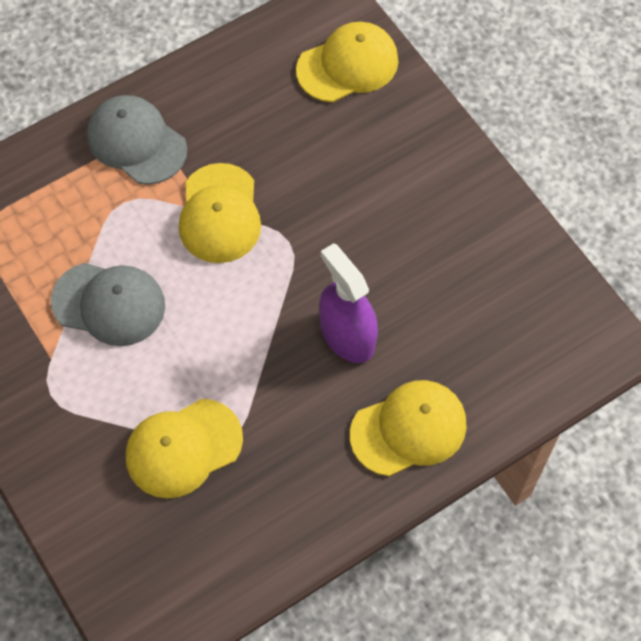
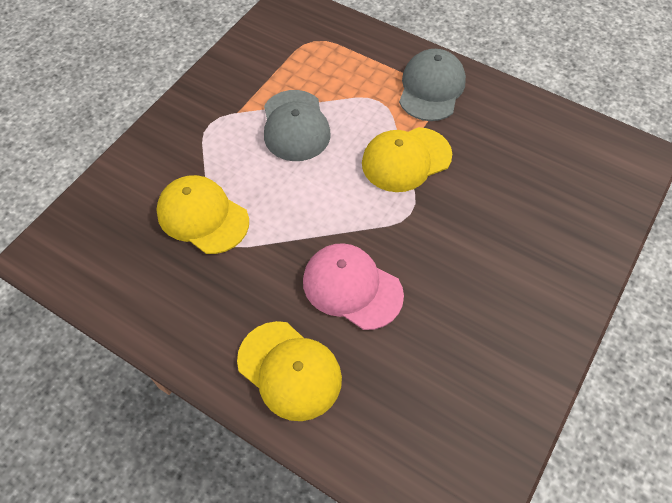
camera: 65 degrees right, 5 degrees down
(347, 335) = (352, 287): purple spray bottle -> pink cap
(348, 65) = (594, 188): yellow cap -> none

